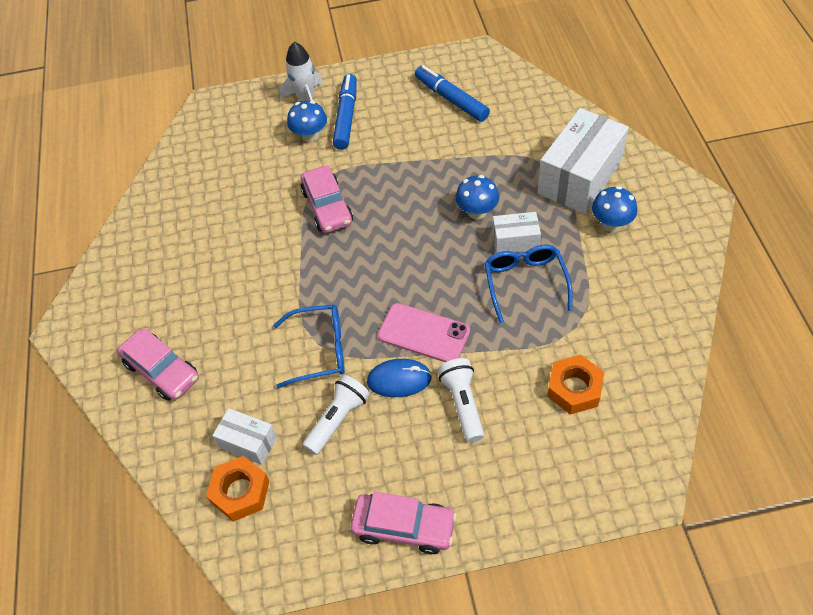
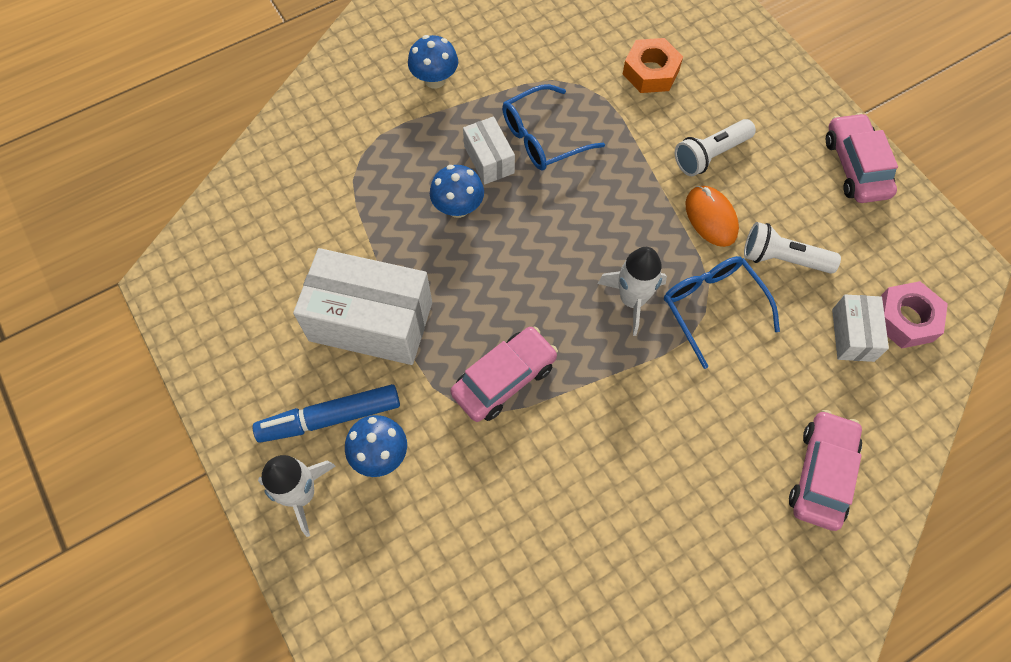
camera: 115 degrees left, 10 degrees up
(240, 492) = (905, 319): orange nut -> pink nut
(350, 299) = (632, 300): none -> white rocket
(399, 379) = (711, 218): blue mouse -> orange mouse
(423, 333) = (646, 212): pink phone -> none
(451, 99) = (266, 290): blue marker -> none
(579, 177) = (374, 120): white box -> white box (371, 321)

